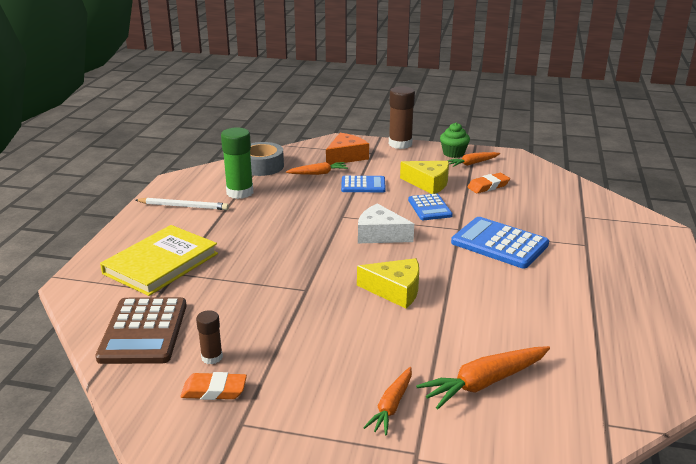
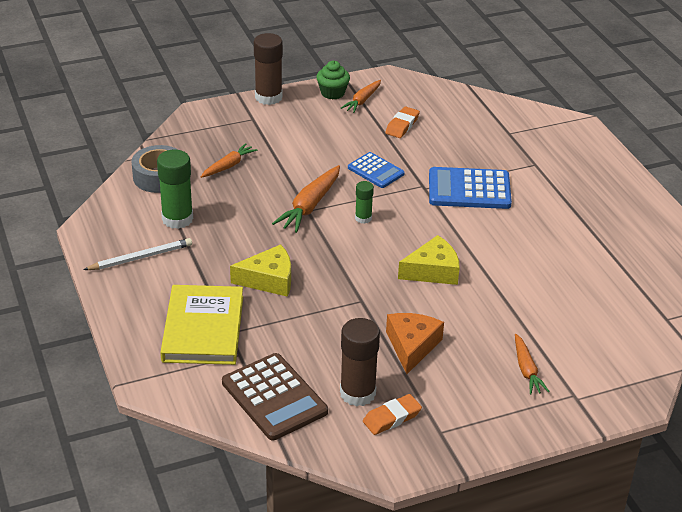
camera: 35 degrees left, 10 degrees up
(212, 357) = (357, 393): brown glue stick -> brown glue stick, size x1.83
(346, 157) = (232, 133): orange cheese -> orange cheese (412, 346)
(363, 185) = (288, 165): blue calculator -> none
(380, 234) = (363, 218): white cheese -> green glue stick
(428, 183) = (346, 141): yellow cheese -> yellow cheese (269, 280)
(484, 383) = (569, 323): orange carrot -> orange carrot (310, 206)

